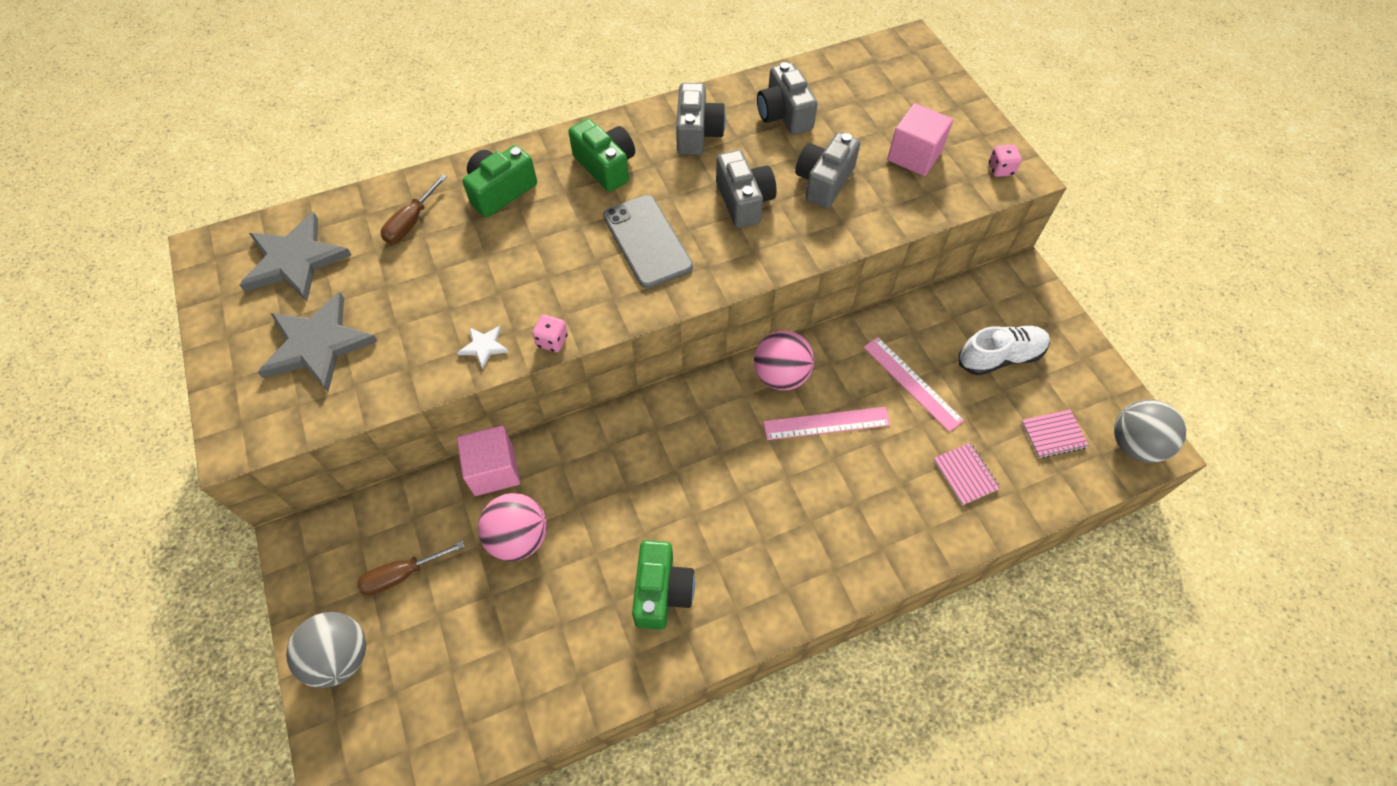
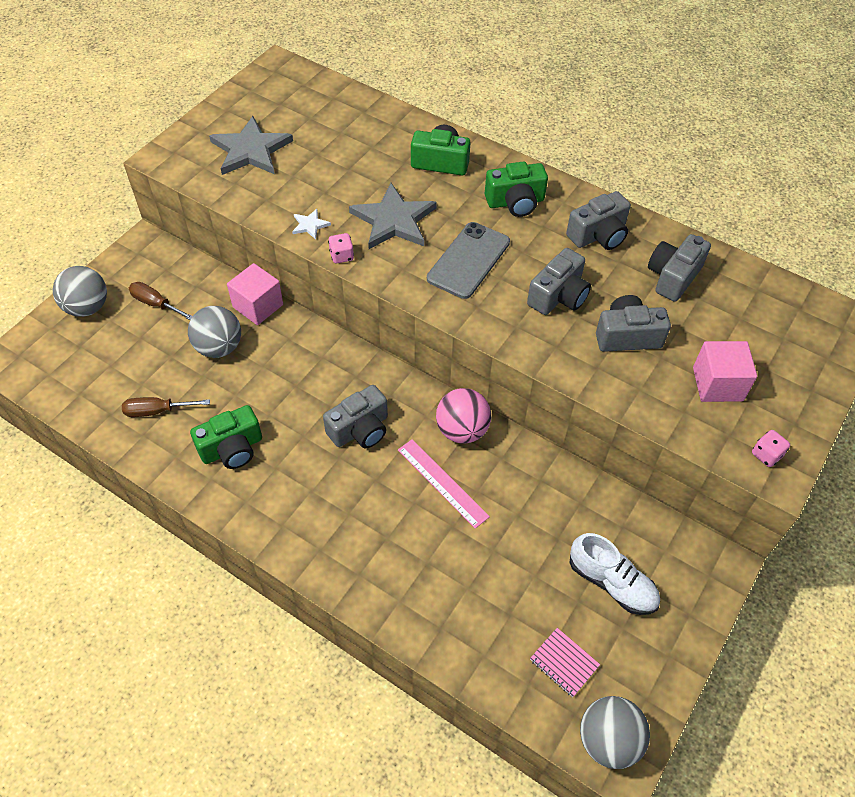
camera: 55 degrees right, 5 degrees down
(295, 260) = (302, 104): grey star -> grey star (393, 220)
(411, 222) = (376, 135): brown screwdriver -> brown screwdriver (157, 411)
(519, 537) = (219, 347): pink ball -> grey ball
(606, 166) = (515, 202): green camera -> green camera turned 60 degrees clockwise
(721, 459) = (360, 429): none -> grey camera
(912, 383) = (528, 526): pink ruler -> none
(965, 474) = (470, 607): pink notebook -> none

